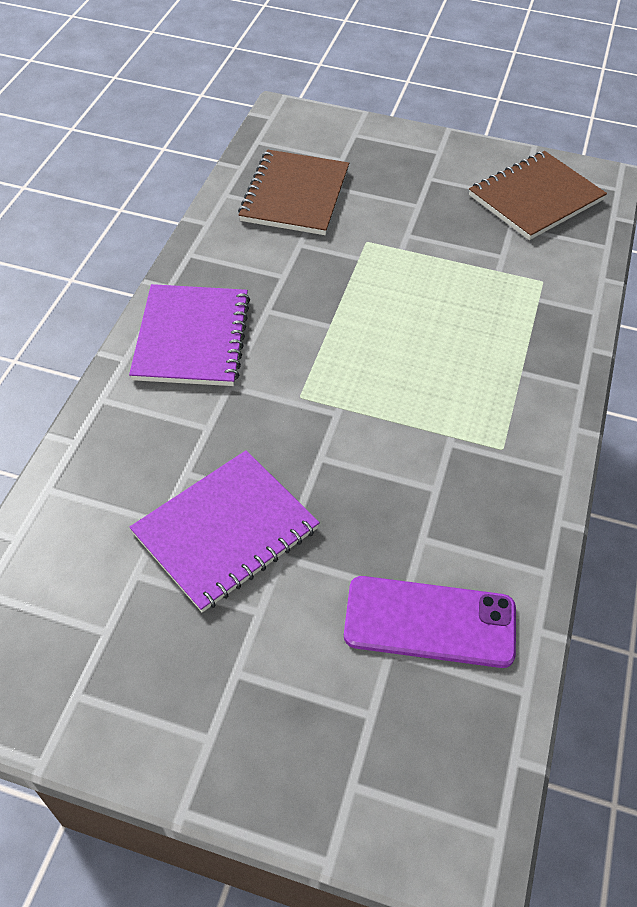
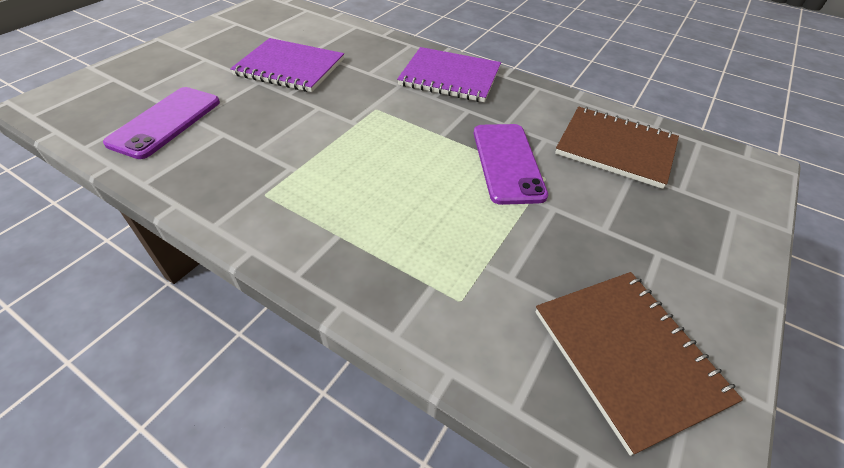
camera: 105 degrees right, 5 degrees down
(225, 531) = (290, 67): purple notebook -> purple notebook turned 45 degrees counterclockwise
(355, 269) = (507, 163): none -> purple phone

